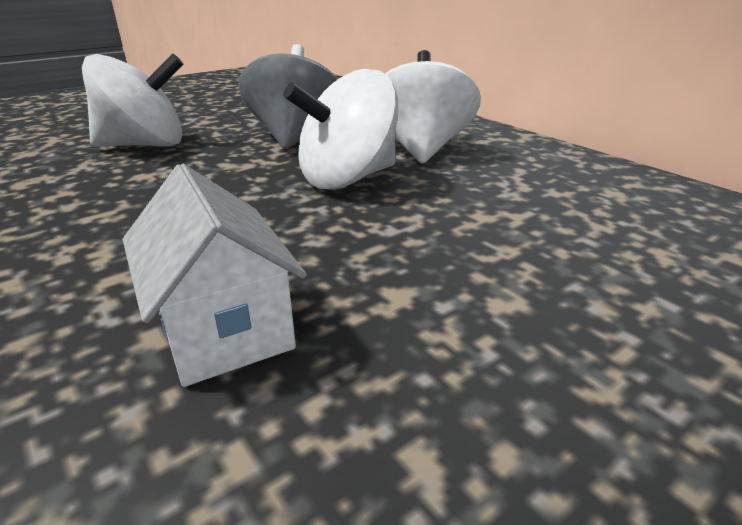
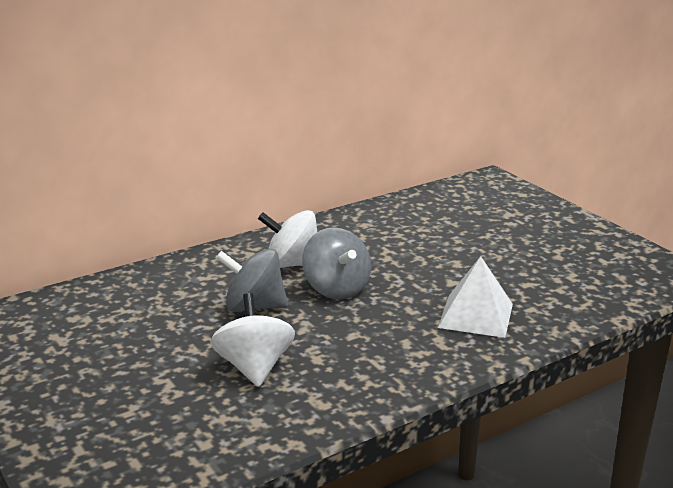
camera: 85 degrees left, 5 degrees down
(223, 328) = (475, 315): white house -> white pyramid
(347, 178) = (336, 289): white spinning top -> grey spinning top

